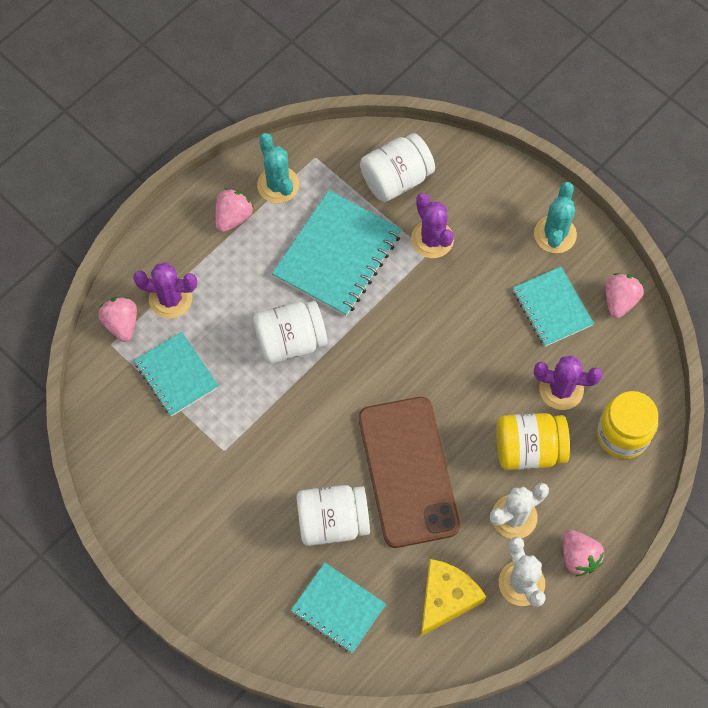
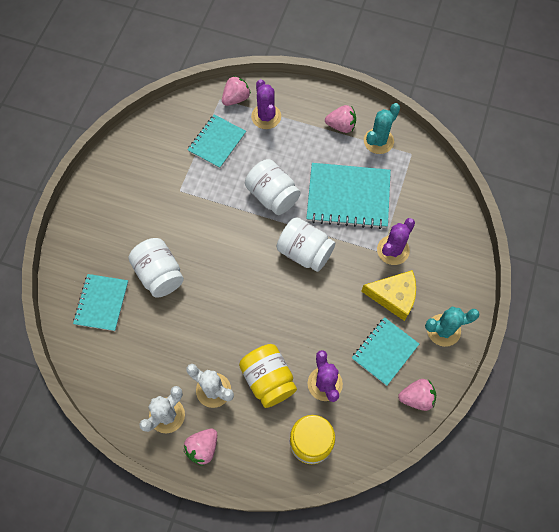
camera: 65 degrees right, 0 degrees up
(396, 179) = (425, 209): white jar -> white jar (305, 252)
(408, 471) = (215, 306): brown phone -> none
(446, 598) = (135, 368): yellow cheese -> yellow cheese (394, 296)

